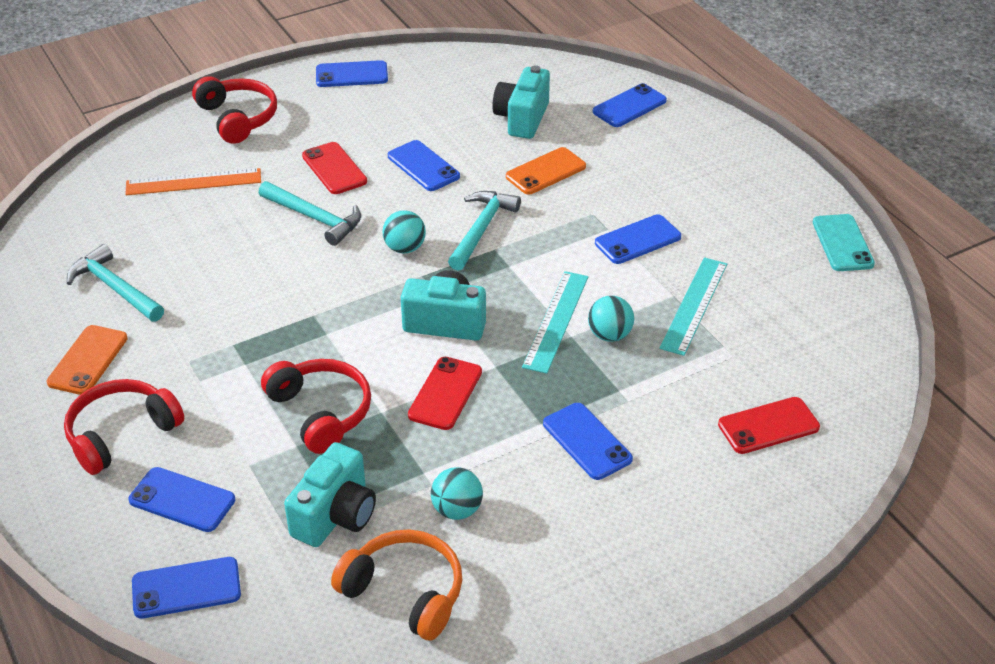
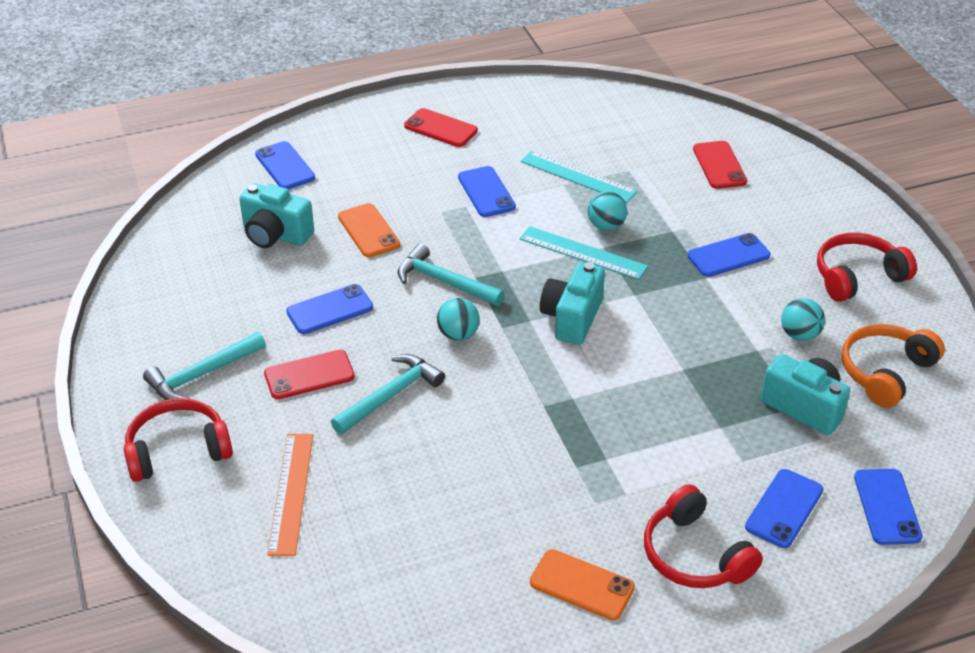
camera: 80 degrees left, 0 degrees up
(115, 288) = (466, 563): turquoise hammer -> turquoise hammer (201, 375)
(320, 412) = (679, 408): red headphones -> red headphones (857, 277)
(351, 75) = (133, 349): blue phone -> none
(445, 393) = (664, 328): red phone -> red phone (440, 128)
(842, 243) = (519, 91): turquoise phone -> none

